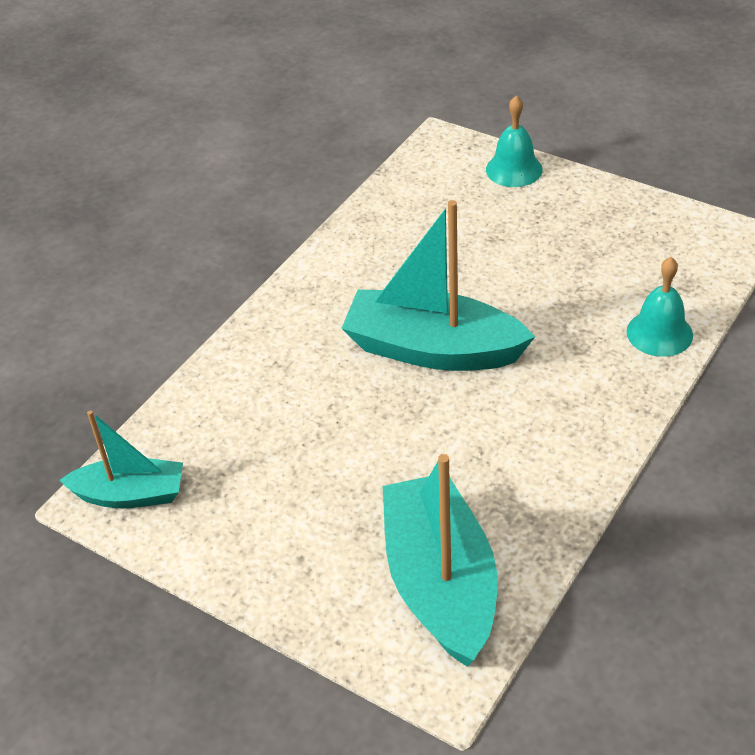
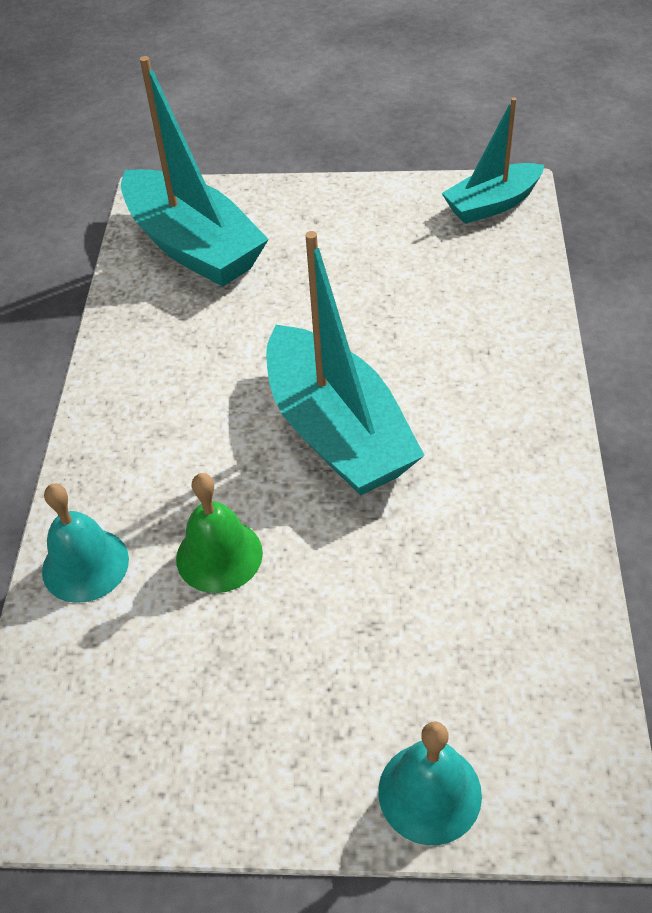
camera: 150 degrees right, 5 degrees up
(432, 349) = (337, 432): turquoise boat -> turquoise boat turned 75 degrees clockwise
(564, 305) = (219, 555): none -> green bell

